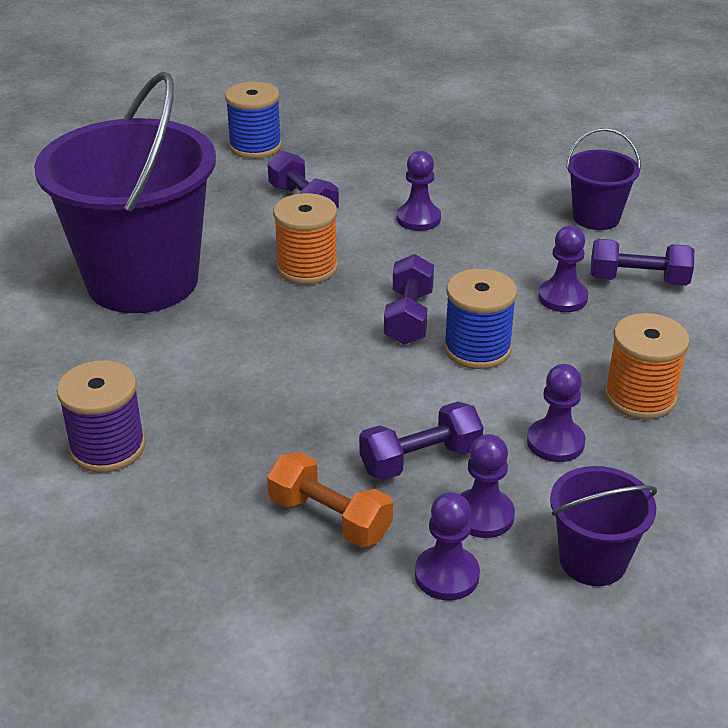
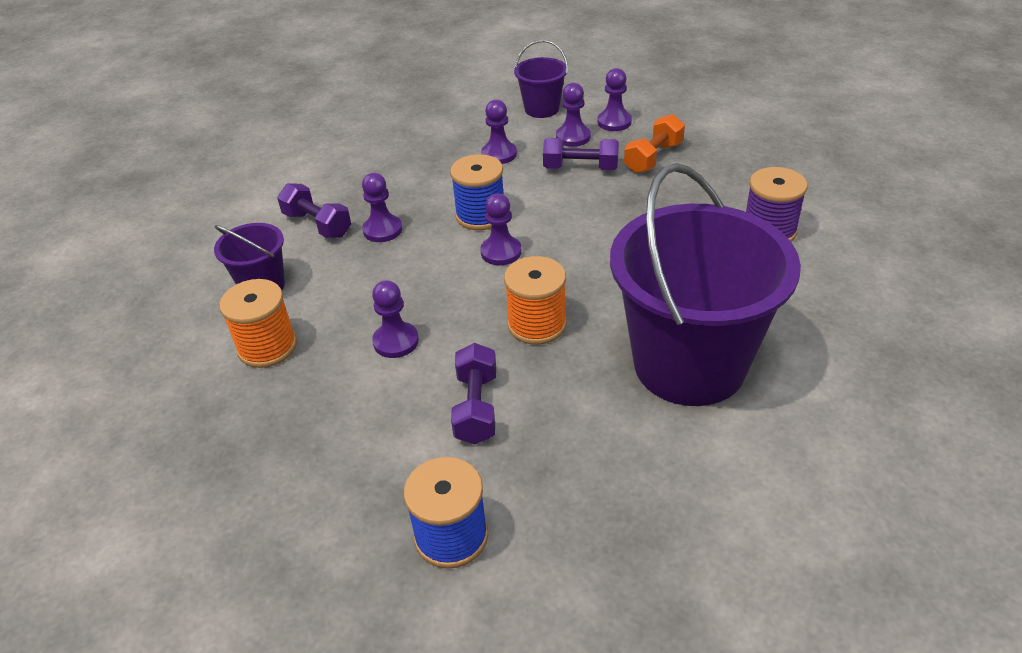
camera: 145 degrees left, 5 degrees up
(330, 518) = (653, 158): orange dumbbell -> orange dumbbell turned 60 degrees clockwise
(408, 317) = (501, 252): purple dumbbell -> purple pawn
(640, 397) = (424, 160): orange spool -> orange spool (267, 347)

